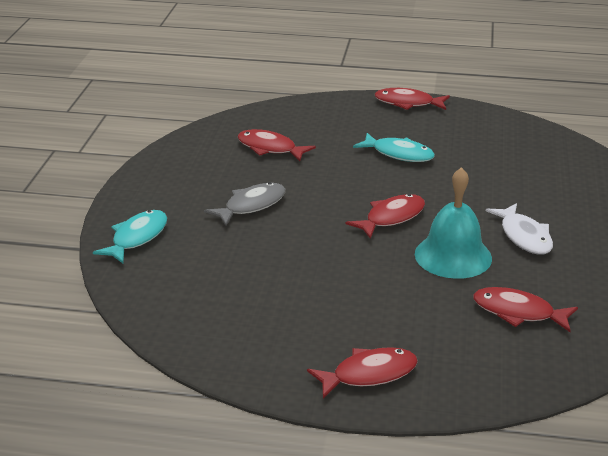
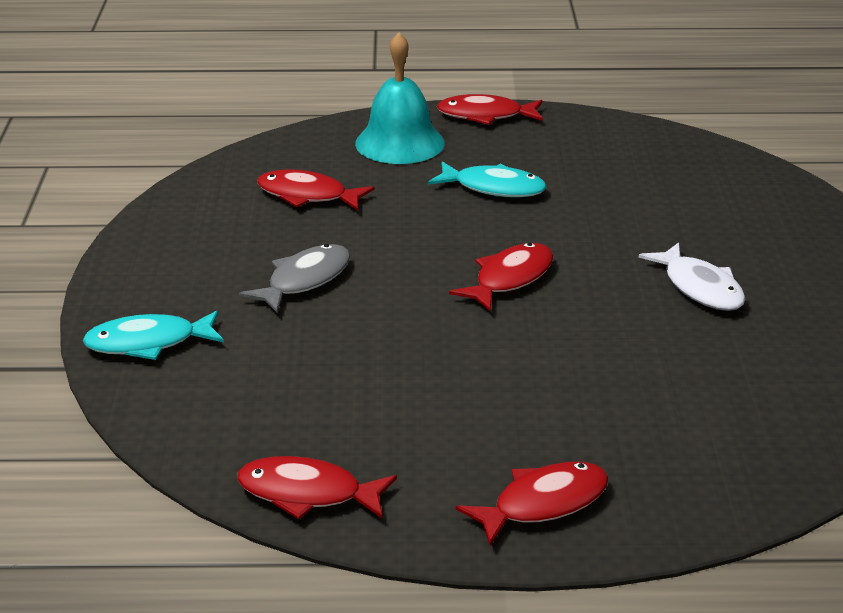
camera: 10 degrees left, 0 degrees up
(137, 238) = (148, 343): turquoise fish -> turquoise fish turned 120 degrees counterclockwise
(453, 256) = (611, 324): turquoise bell -> turquoise bell (400, 143)
(518, 312) = (723, 394): red fish -> red fish (307, 494)

